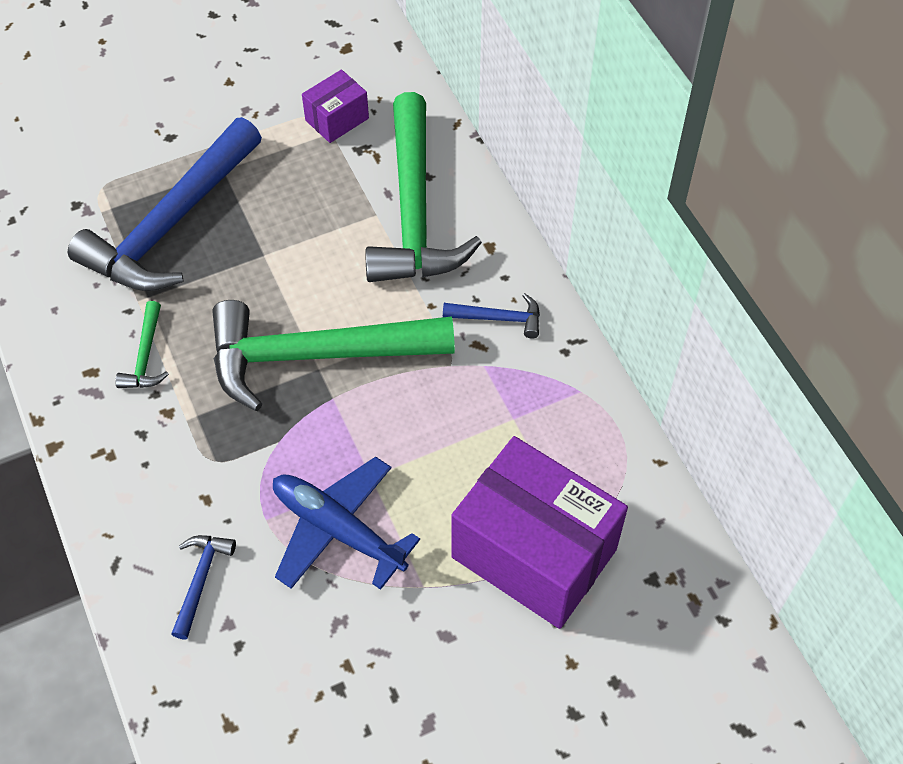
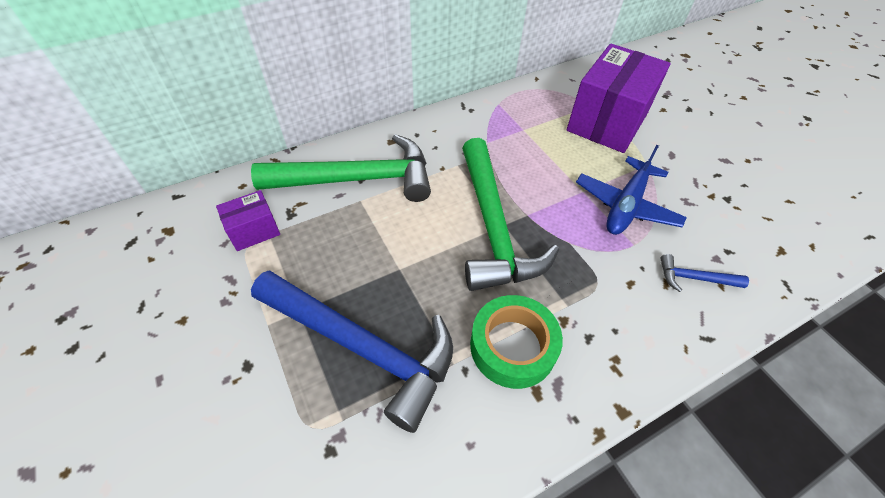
camera: 95 degrees left, 5 degrees down
(146, 356) = (513, 346): green hammer -> green tape
(337, 119) = (254, 231): purple box -> purple box turned 75 degrees counterclockwise
(499, 318) = (450, 136): blue hammer -> none

